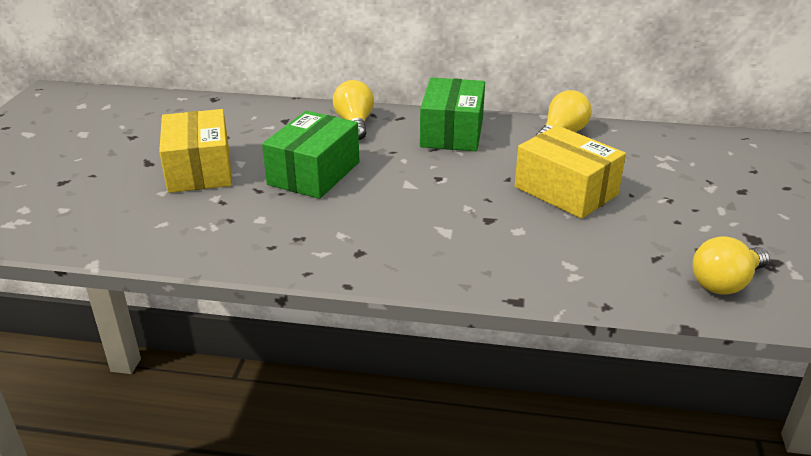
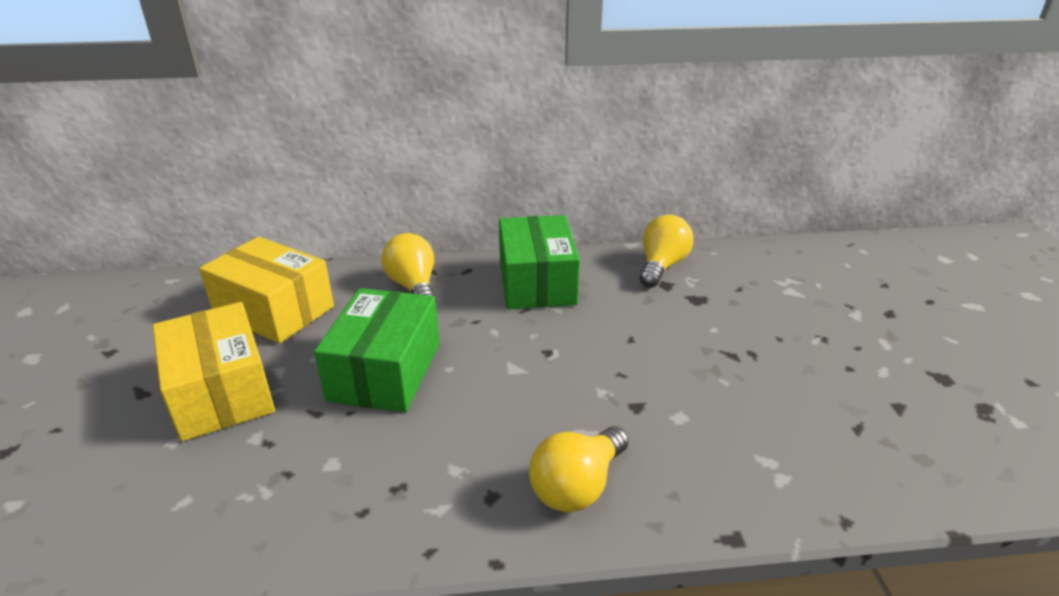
camera: 15 degrees left, 0 degrees up
(566, 191) = (705, 345): yellow box -> yellow box (274, 310)
(725, 283) = (954, 451): yellow light bulb -> yellow light bulb (577, 486)

